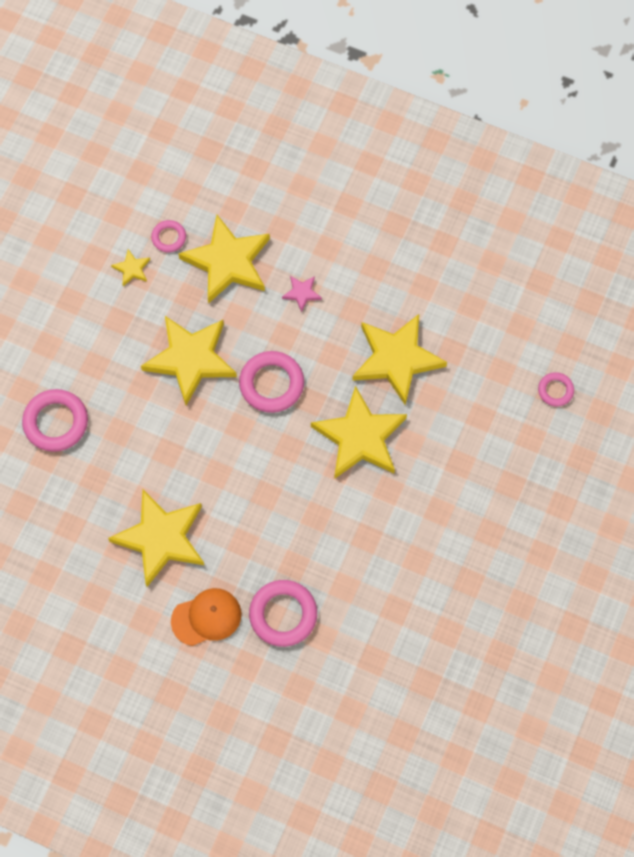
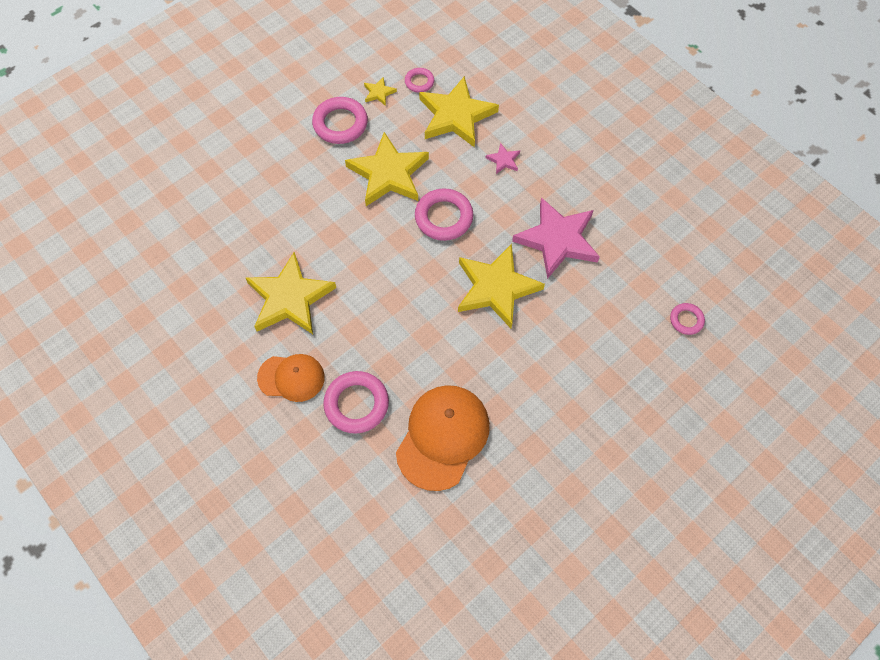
camera: 25 degrees right, 5 degrees down
(56, 422) = (258, 177): pink ring -> pink ring (340, 124)
(380, 609) = (443, 437): none -> orange cap
(396, 359) = (557, 240): yellow star -> pink star

